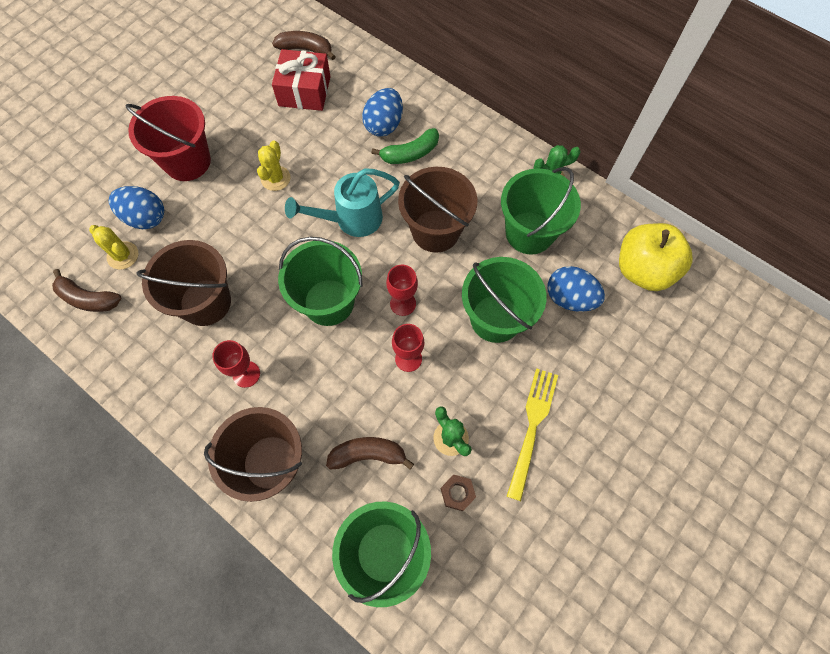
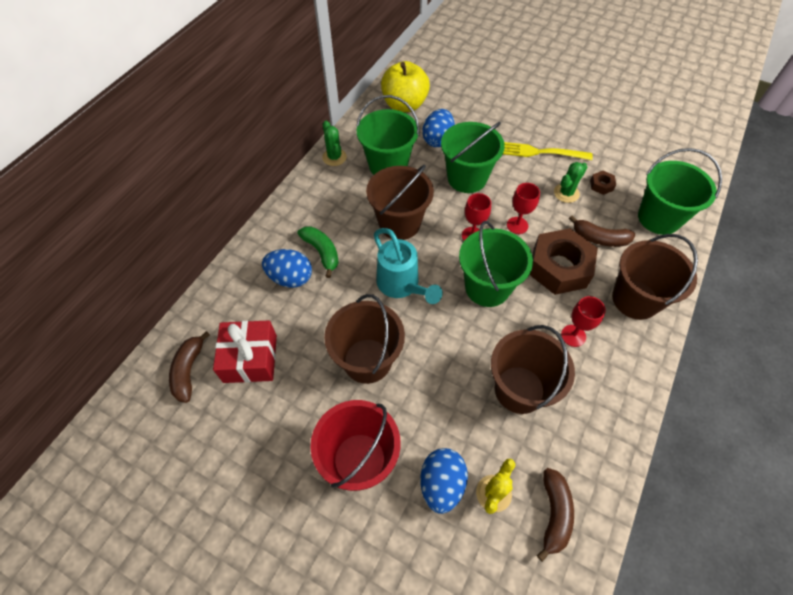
camera: 100 degrees left, 10 degrees down
(275, 178) = (367, 360): yellow cactus -> brown bucket
(336, 389) = (559, 267): none -> brown nut
(368, 454) = (599, 238): brown banana -> brown banana turned 60 degrees counterclockwise

